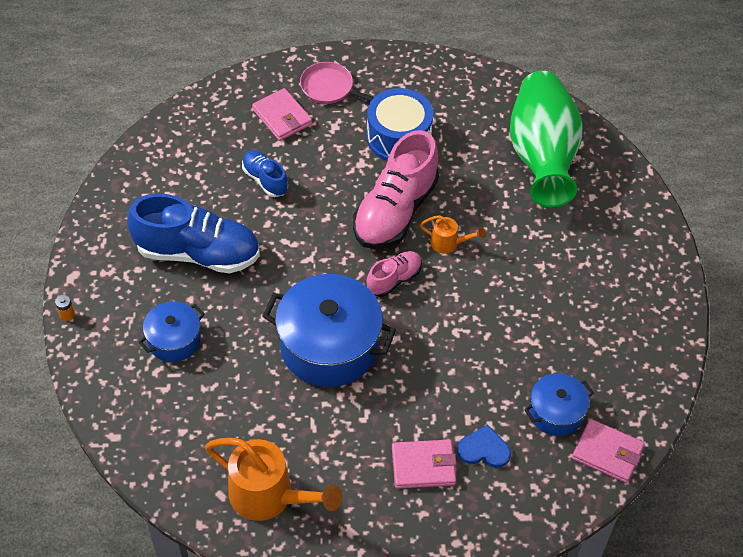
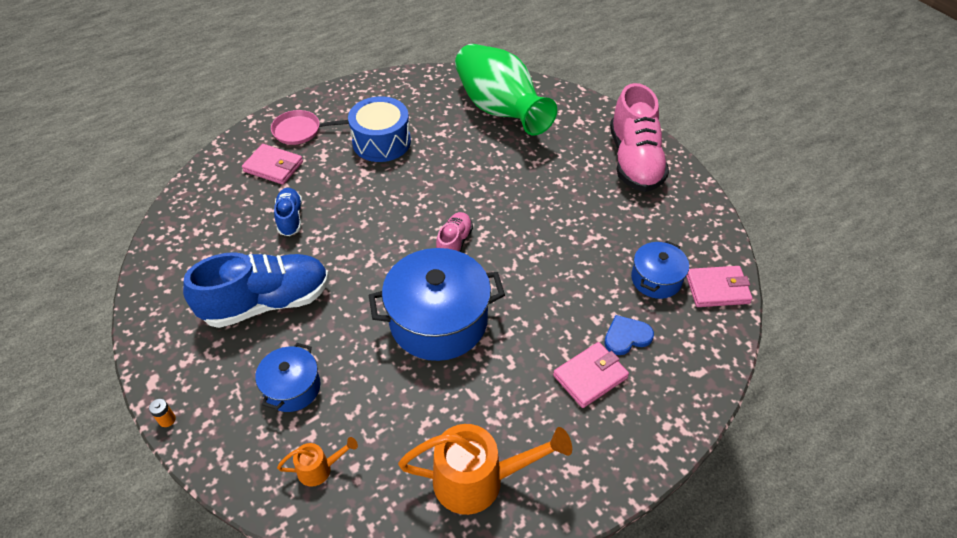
camera: 30 degrees left, 5 degrees down
(265, 179) = (290, 218): blue shoe -> blue shoe turned 60 degrees clockwise
(395, 211) = (417, 194): pink shoe -> pink shoe (634, 161)
(448, 243) = (477, 197): orange watering can -> orange watering can (320, 469)

